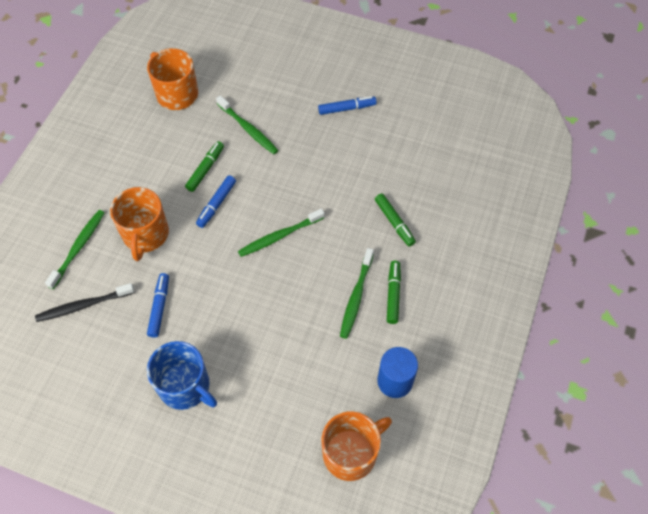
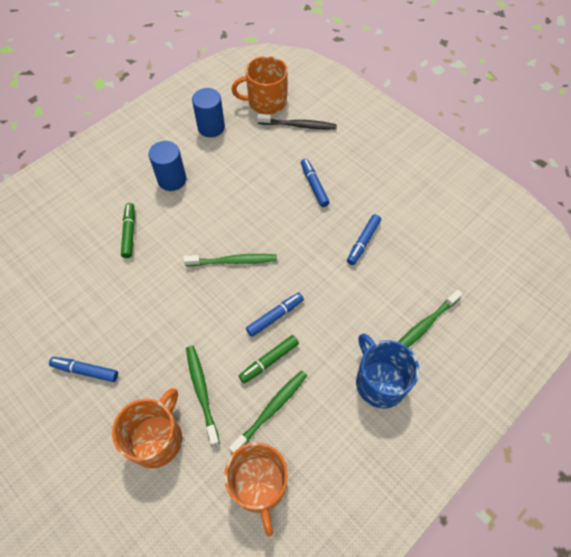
camera: 155 degrees left, 0 degrees up
(83, 305) = (429, 269): black toothbrush -> black toothbrush (299, 125)
(145, 235) = (355, 313): orange mug -> orange mug (157, 438)
(185, 386) = (362, 178): blue mug -> blue mug (379, 381)
(236, 353) = (314, 185): none -> blue marker
(356, 297) = (201, 189): green toothbrush -> green toothbrush (271, 410)
(393, 294) = (172, 179): green marker -> blue cylinder

